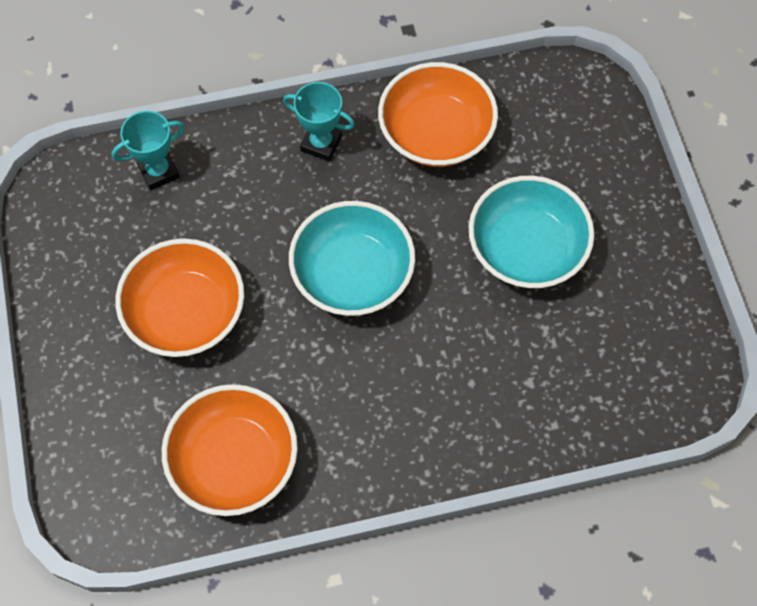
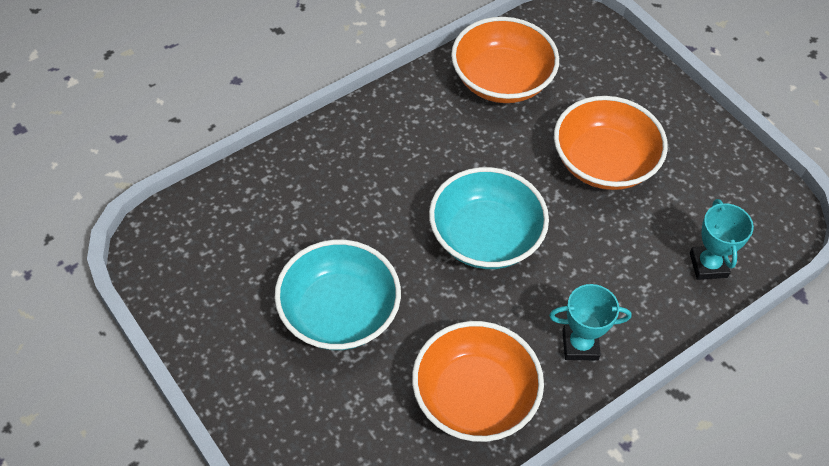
camera: 155 degrees right, 10 degrees down
(158, 171) = (708, 265): turquoise trophy -> turquoise trophy turned 45 degrees counterclockwise

